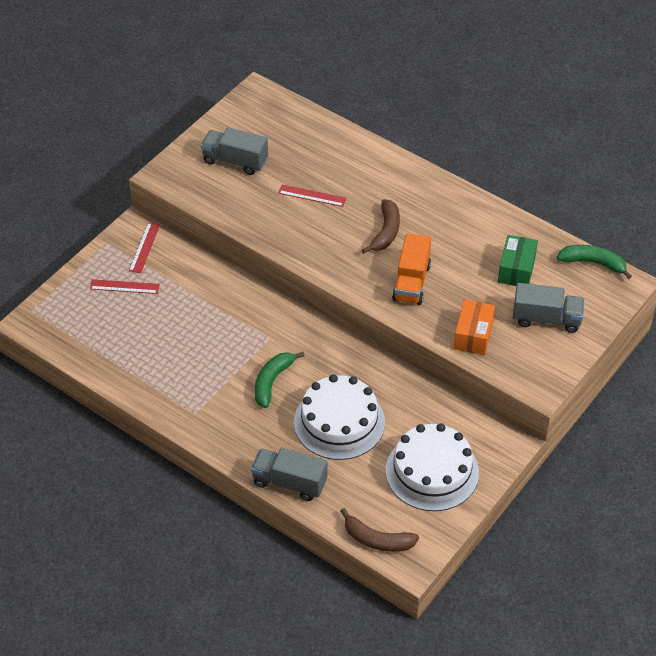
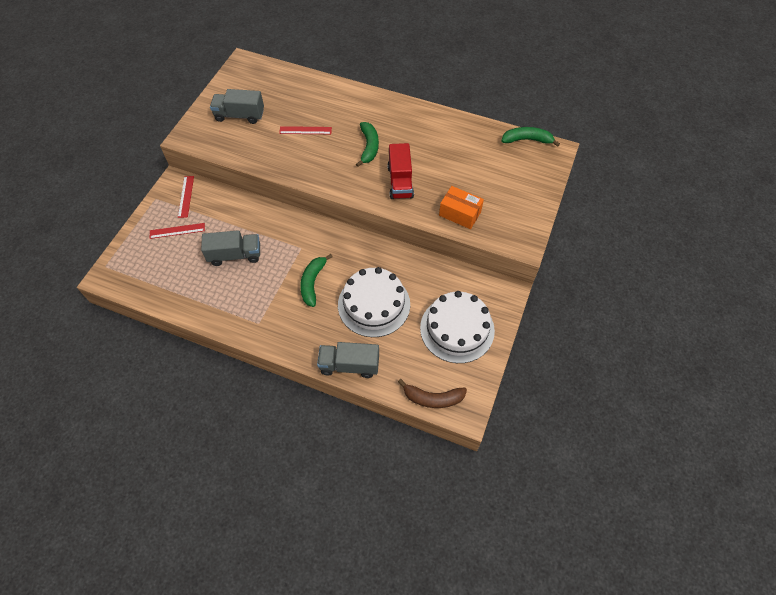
camera: 15 degrees left, 10 degrees up
(385, 232) = (369, 147): brown banana -> green banana
(411, 282) = (400, 182): orange truck -> red truck
(473, 335) = (460, 213): orange box -> orange box turned 60 degrees counterclockwise
(516, 269) = (474, 156): green box -> none
(546, 319) = (509, 189): grey truck -> grey truck (235, 255)

